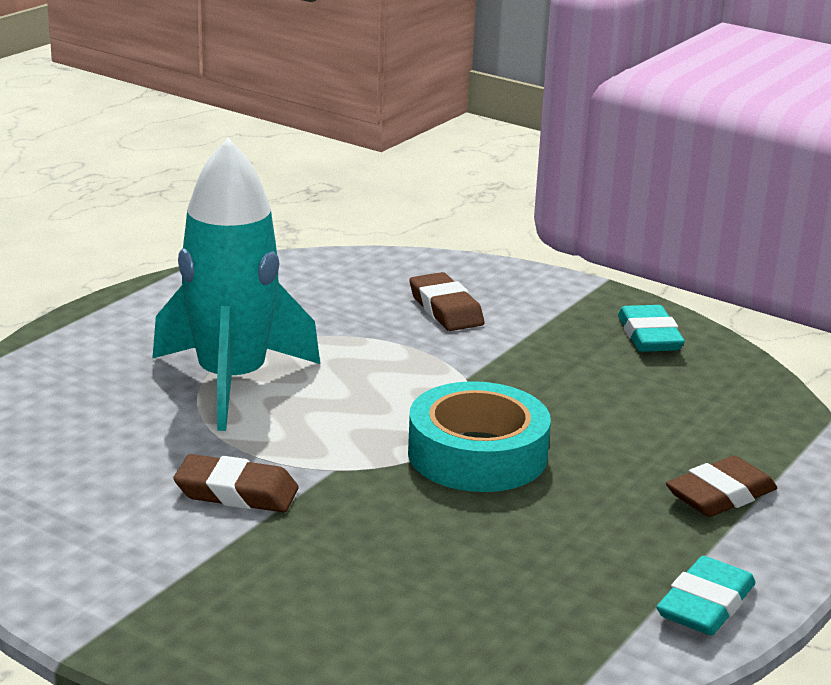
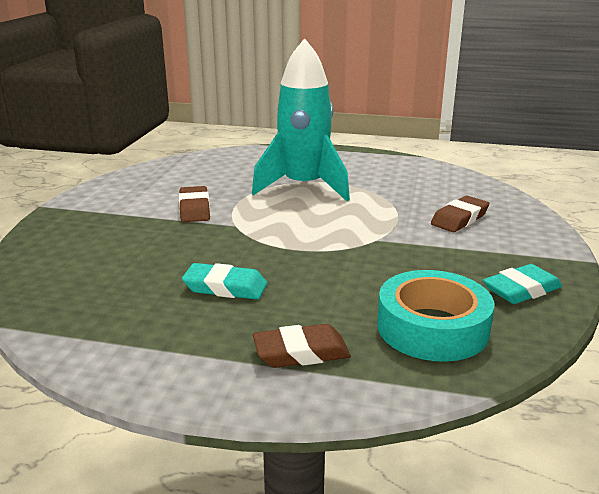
camera: 70 degrees right, 0 degrees up
(477, 454) = (284, 258): turquoise tape -> turquoise tape (432, 327)
(705, 605) = (144, 365): turquoise eraser -> turquoise eraser (225, 287)
(720, 495) = (301, 352): brown eraser -> brown eraser turned 45 degrees counterclockwise

